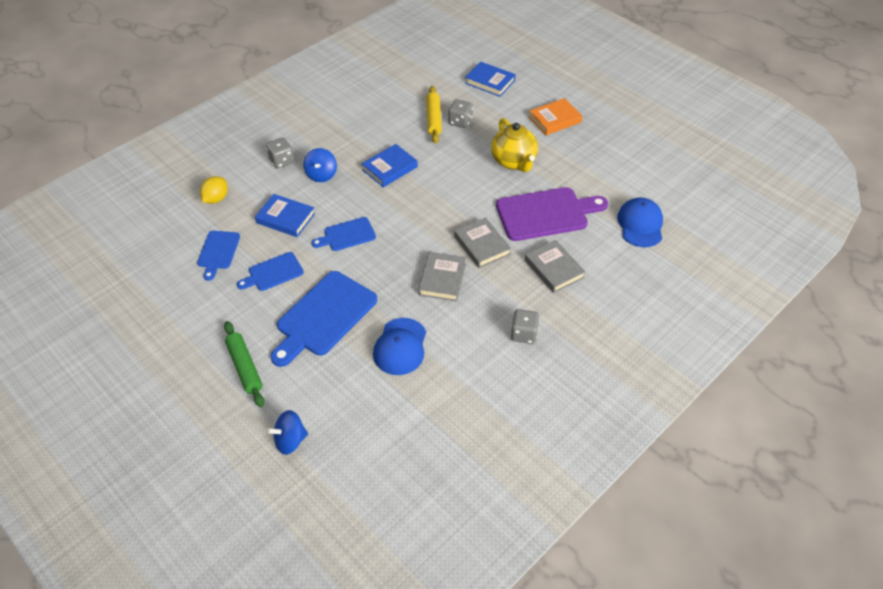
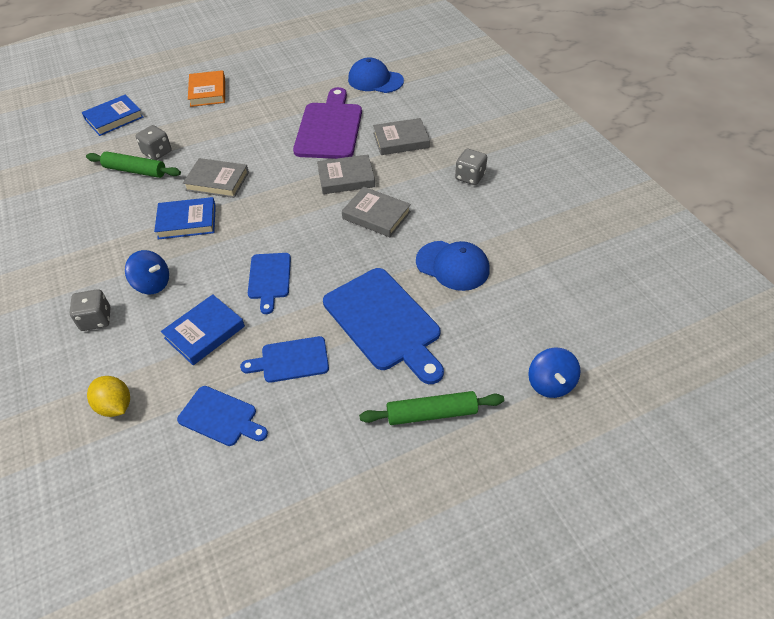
camera: 70 degrees left, 0 degrees up
(273, 272) = (291, 360): blue cutting board -> blue cutting board turned 90 degrees clockwise
(389, 168) = (187, 221): blue book -> blue book turned 75 degrees counterclockwise
(434, 119) = (135, 171): yellow rolling pin -> green rolling pin
(442, 168) = (217, 181): none -> grey book
(513, 162) = (246, 131): yellow teapot -> none

